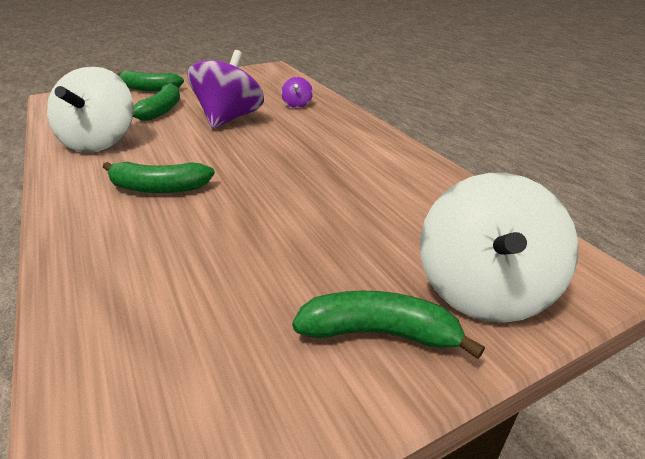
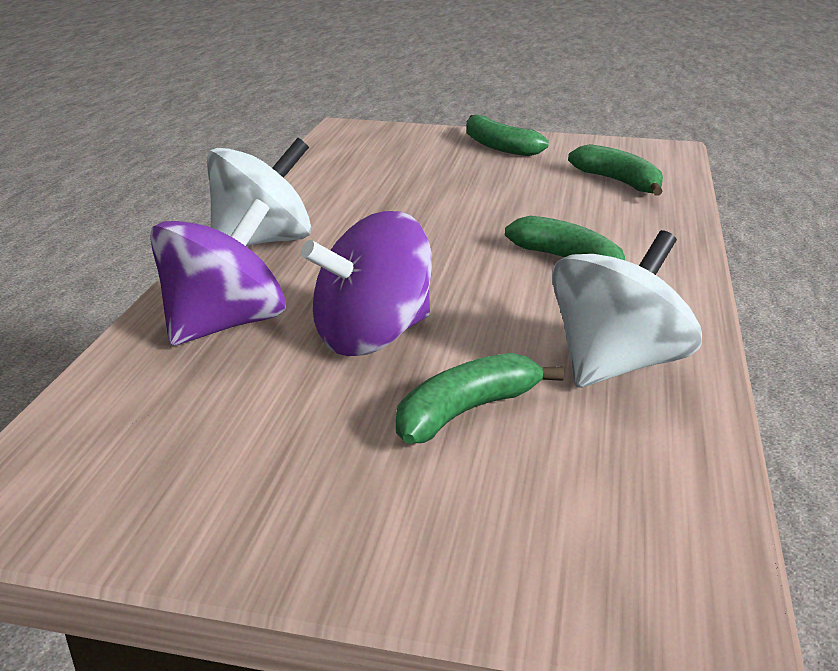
camera: 140 degrees left, 5 degrees down
(149, 89) = (423, 535): green banana -> green banana (619, 182)
(297, 105) = (224, 324): purple spinning top -> purple spinning top, size x2.23
(483, 290) = (416, 140): white spinning top -> white spinning top (263, 241)

